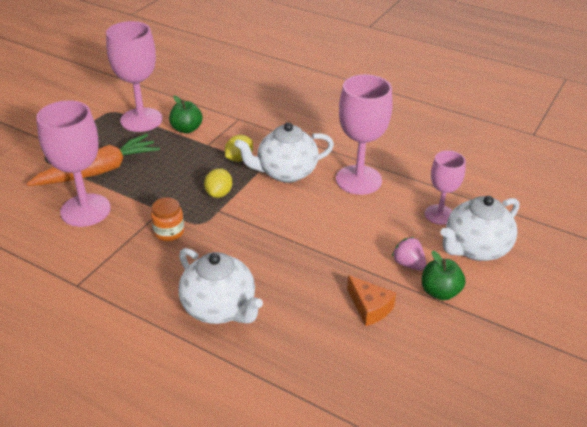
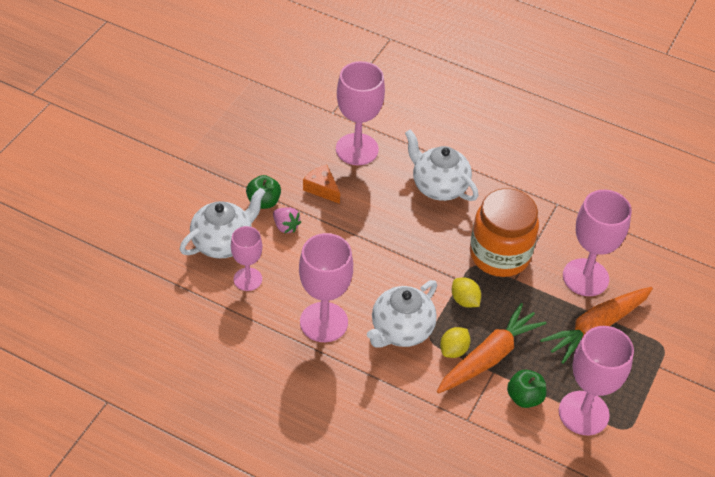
camera: 175 degrees right, 10 degrees up
(169, 232) = (499, 255): orange jar -> orange jar, size x2.24
(208, 153) = (488, 357): none -> orange carrot
(219, 193) = (464, 300): yellow lemon -> yellow lemon turned 45 degrees counterclockwise
(285, 172) = (401, 331): white teapot -> white teapot turned 150 degrees clockwise
(324, 363) = (357, 149): none -> pink goblet

